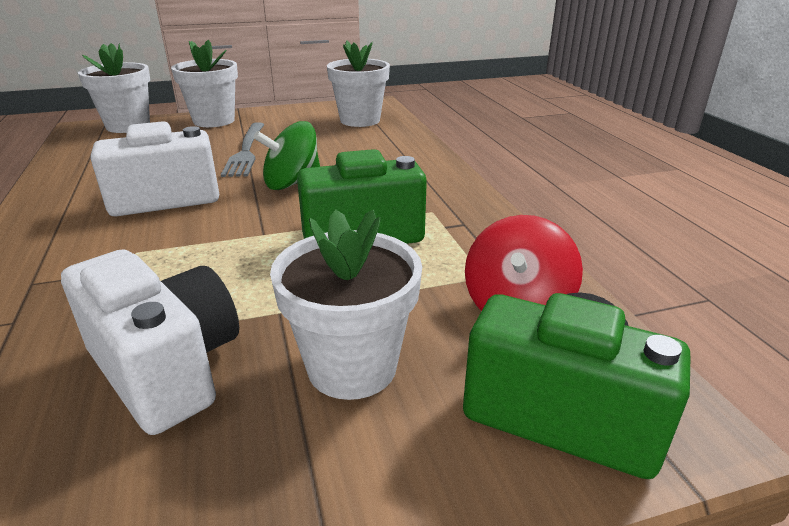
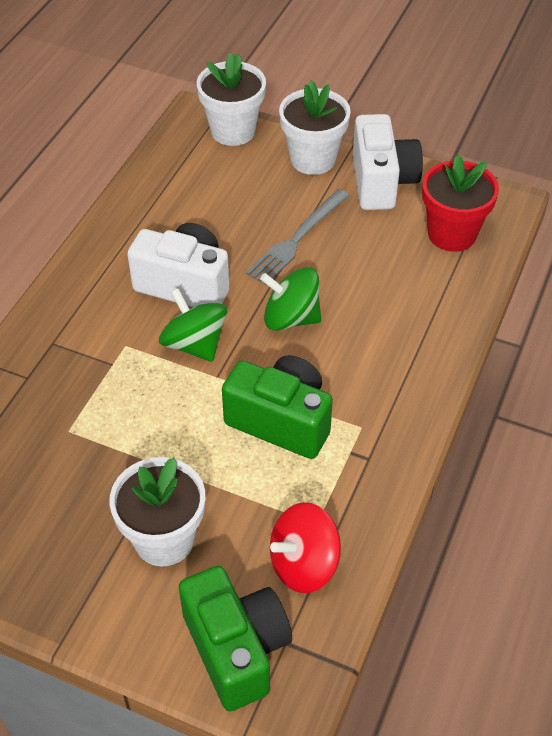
camera: 40 degrees right, 20 degrees up
(166, 369) = (76, 473): white camera -> white camera (381, 182)
(216, 224) = (194, 344): none -> green spinning top
(360, 120) = (452, 234): white flower pot -> red flower pot

